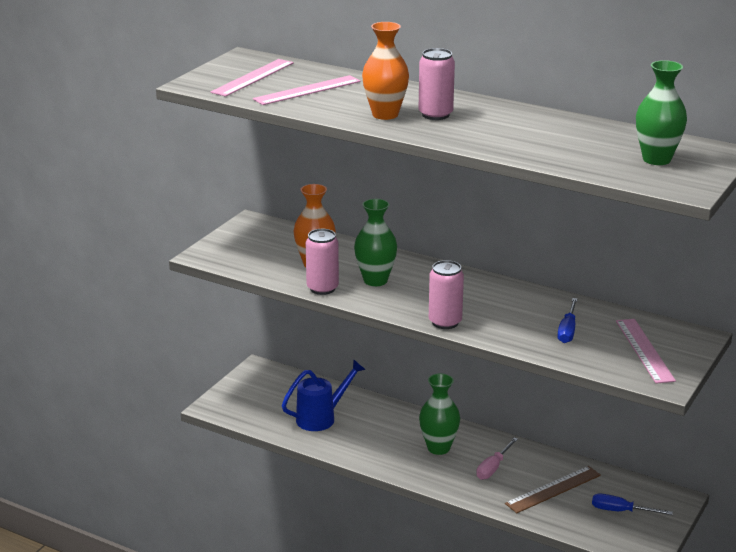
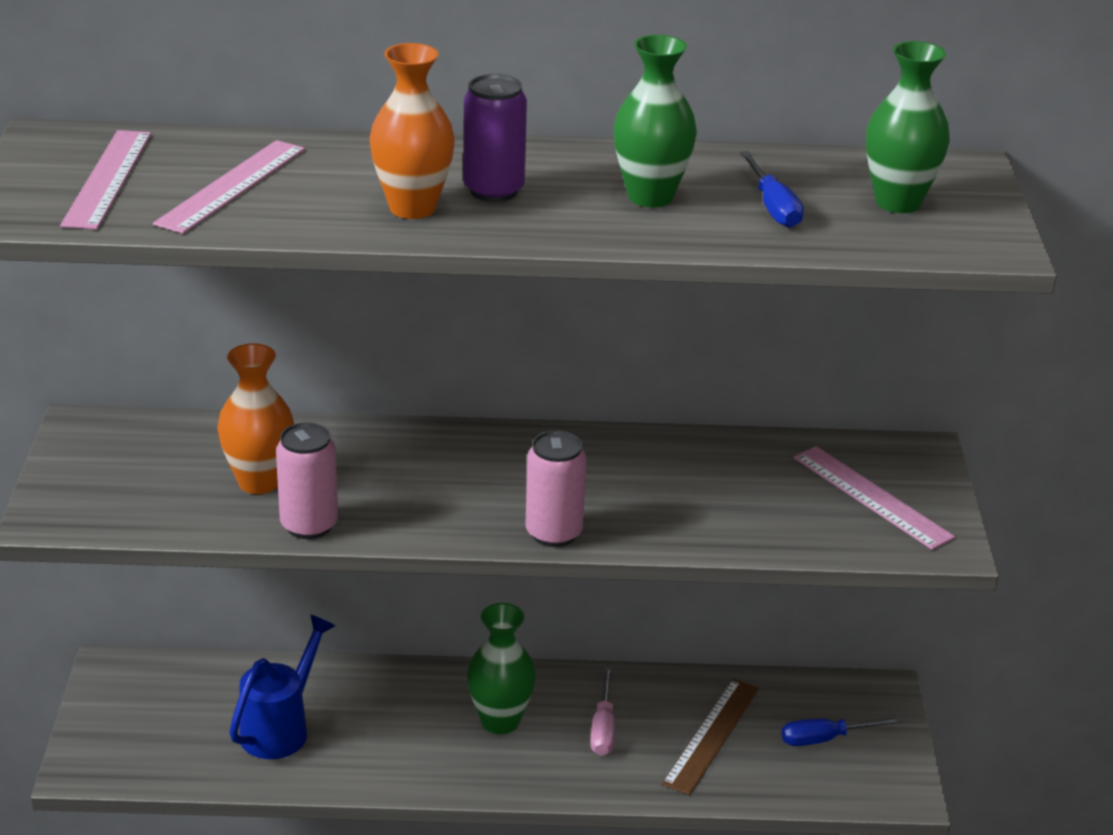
camera: 30 degrees left, 5 degrees up
(375, 280) = (383, 486): green vase -> green vase (650, 197)
(435, 115) = (493, 190): pink can -> purple can
(567, 330) = (741, 494): blue screwdriver -> blue screwdriver (773, 207)

